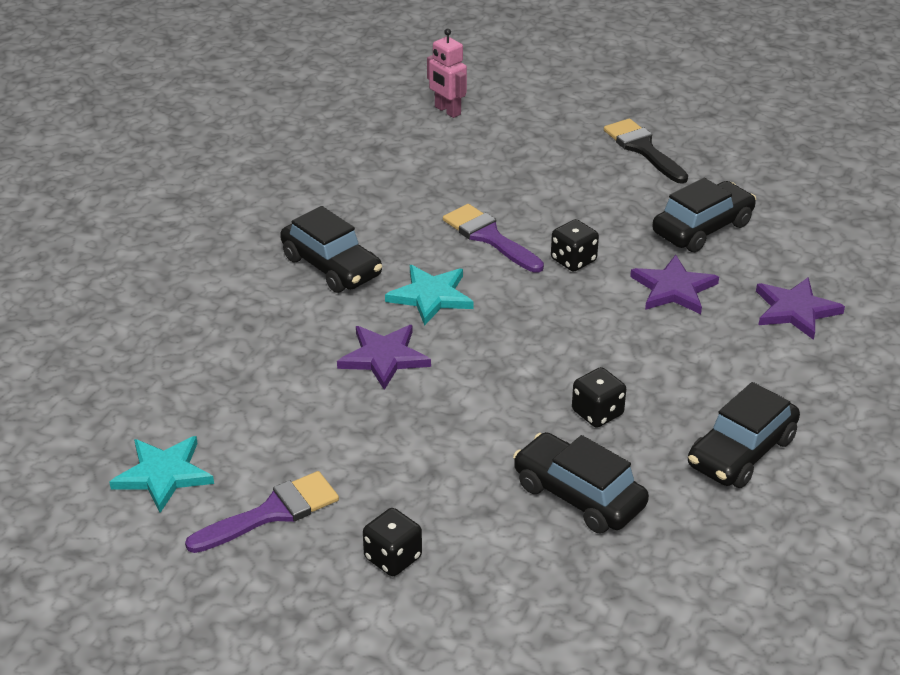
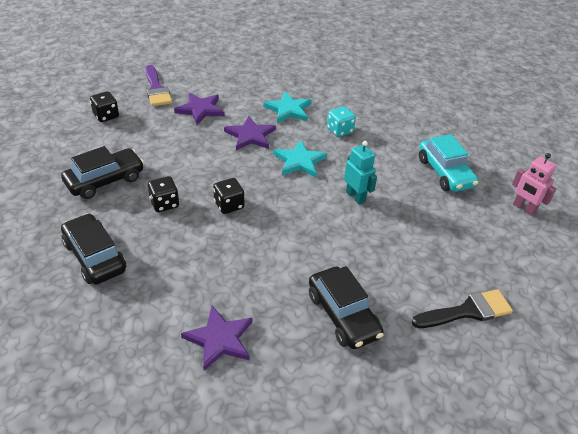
camera: 100 degrees right, 5 degrees up
(163, 474) = (198, 66): turquoise star -> turquoise star (288, 110)
(331, 266) = (339, 130): black car -> turquoise dice
(399, 168) = (445, 173): none -> turquoise car
(447, 111) = (524, 208): pink robot -> pink robot turned 105 degrees counterclockwise
(489, 237) = (355, 197): purple brush -> turquoise robot
(573, 260) = (319, 230): black dice -> black dice (229, 205)
(673, 289) = (271, 273): purple star -> purple star (200, 110)

